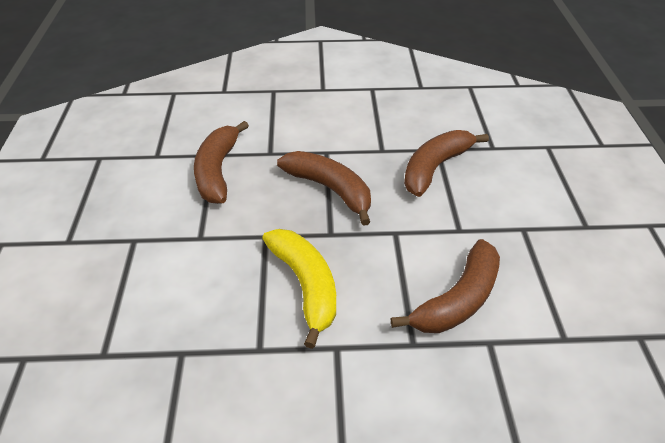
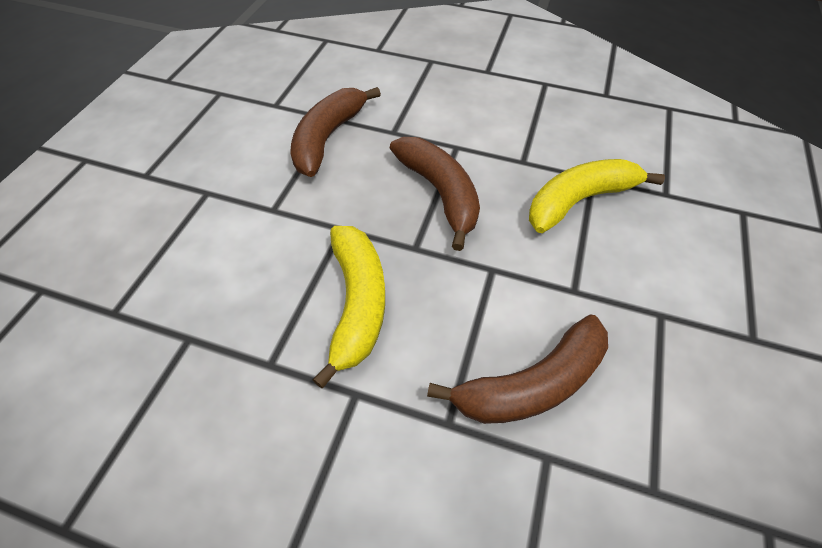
camera: 20 degrees right, 10 degrees up
(435, 168) = (579, 200): brown banana -> yellow banana

